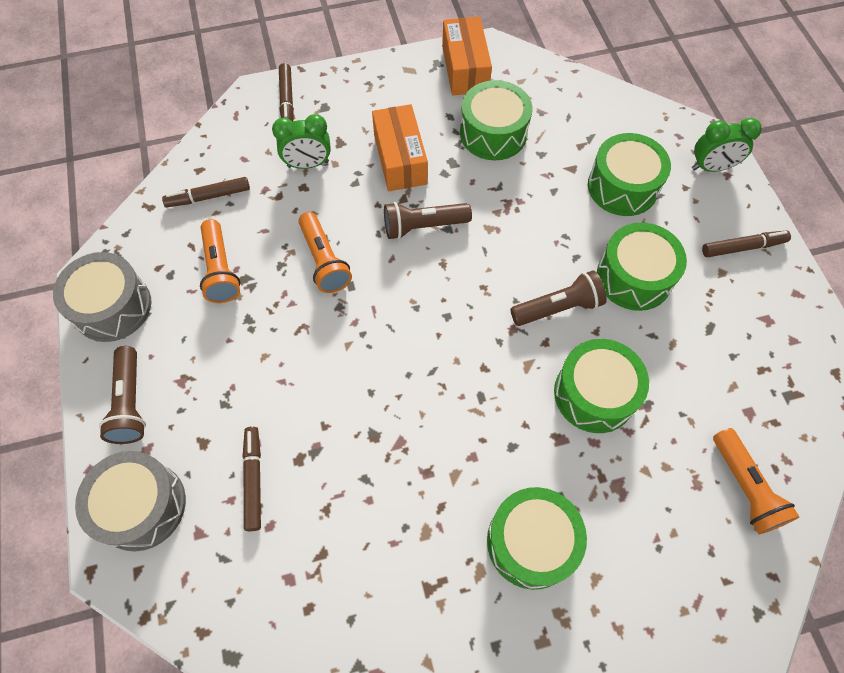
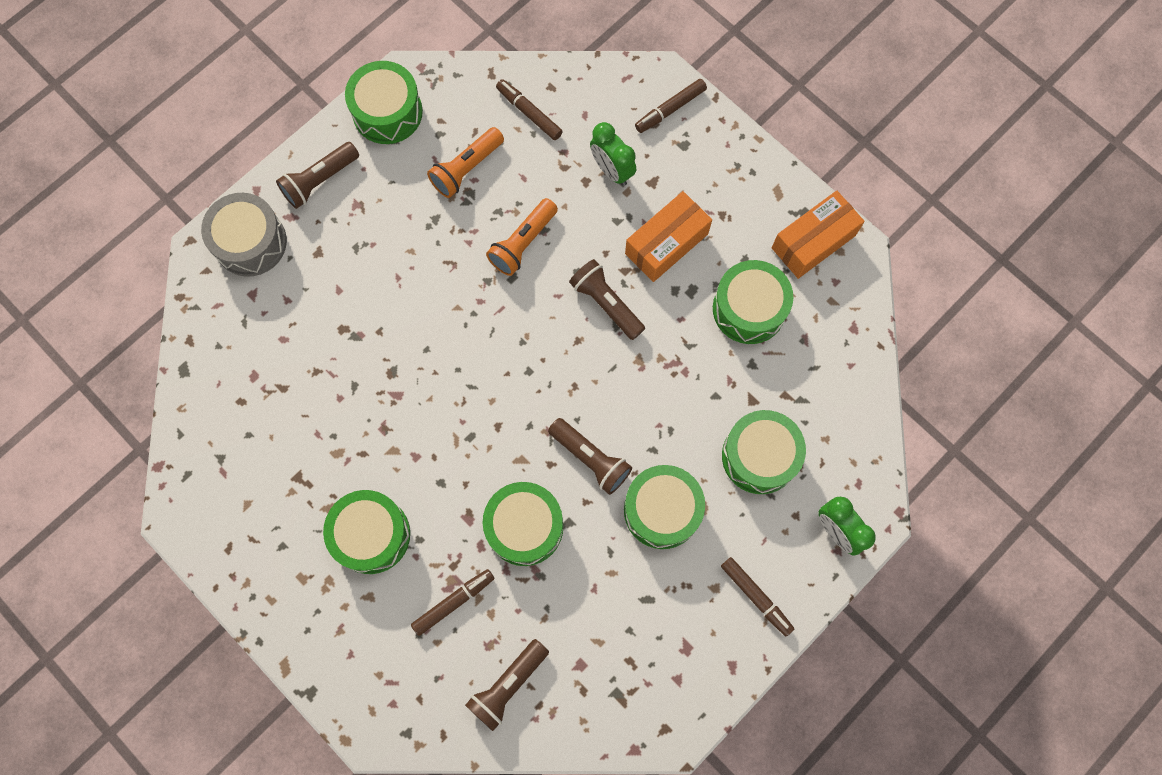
camera: 60 degrees right, 10 degrees up
(112, 307) = (387, 112): grey drum -> green drum
(253, 480) = (310, 306): brown marker -> brown marker (453, 602)
(745, 487) = (508, 685): orange flashlight -> brown flashlight

